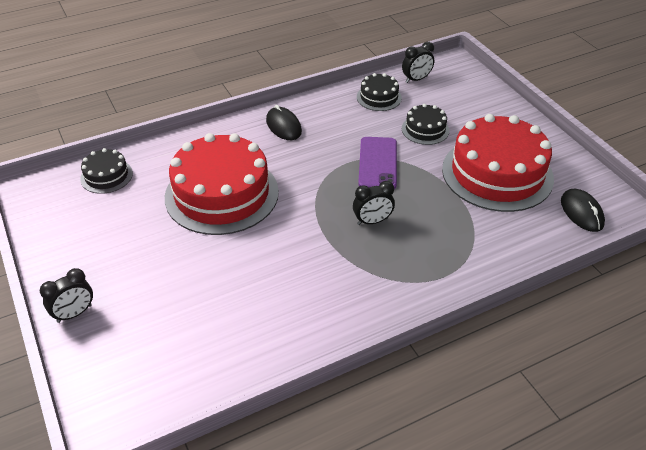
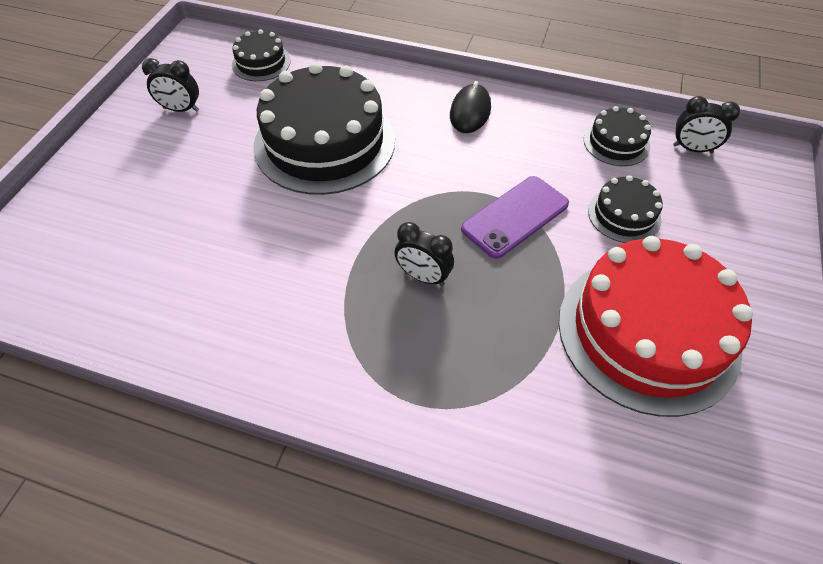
camera: 45 degrees right, 10 degrees up
(74, 313) = (85, 167): black clock -> black clock (181, 109)
(222, 194) = (325, 142): red cake -> black cake
(581, 212) = (704, 477): black mouse -> none

